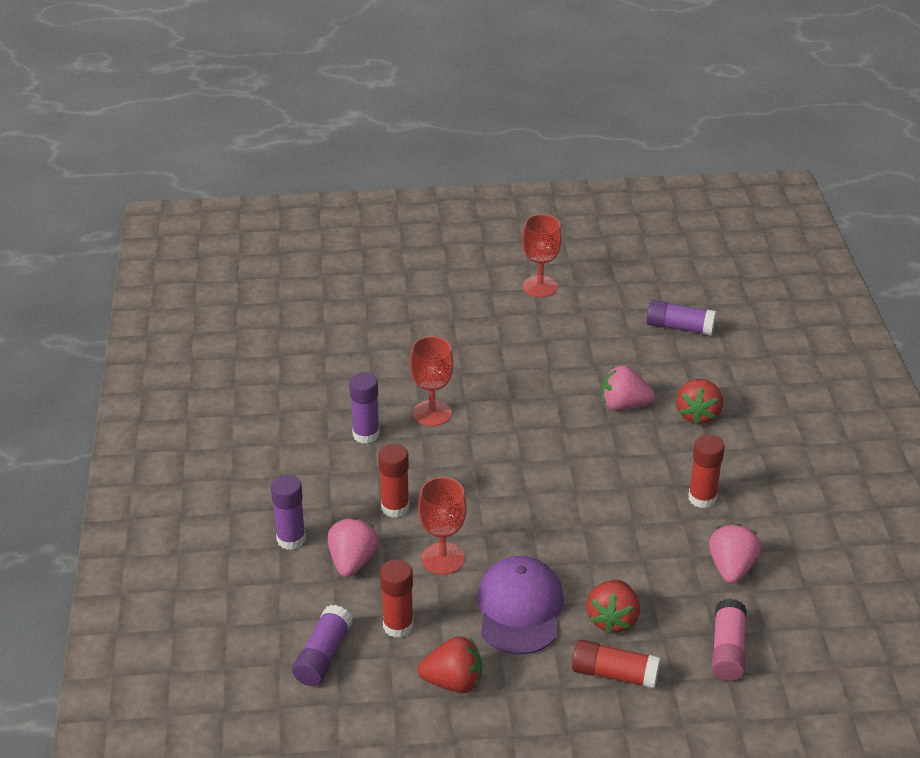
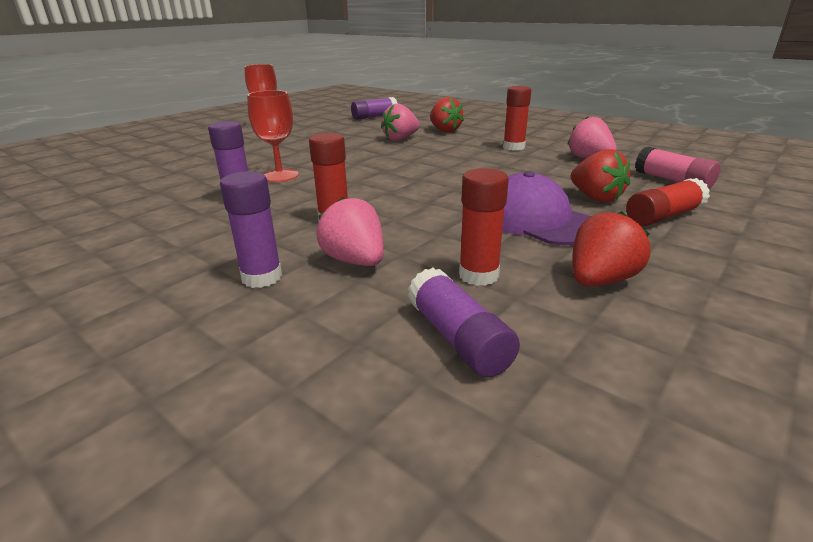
camera: 45 degrees left, 10 degrees down
(442, 558) = (427, 225): red goblet -> none

